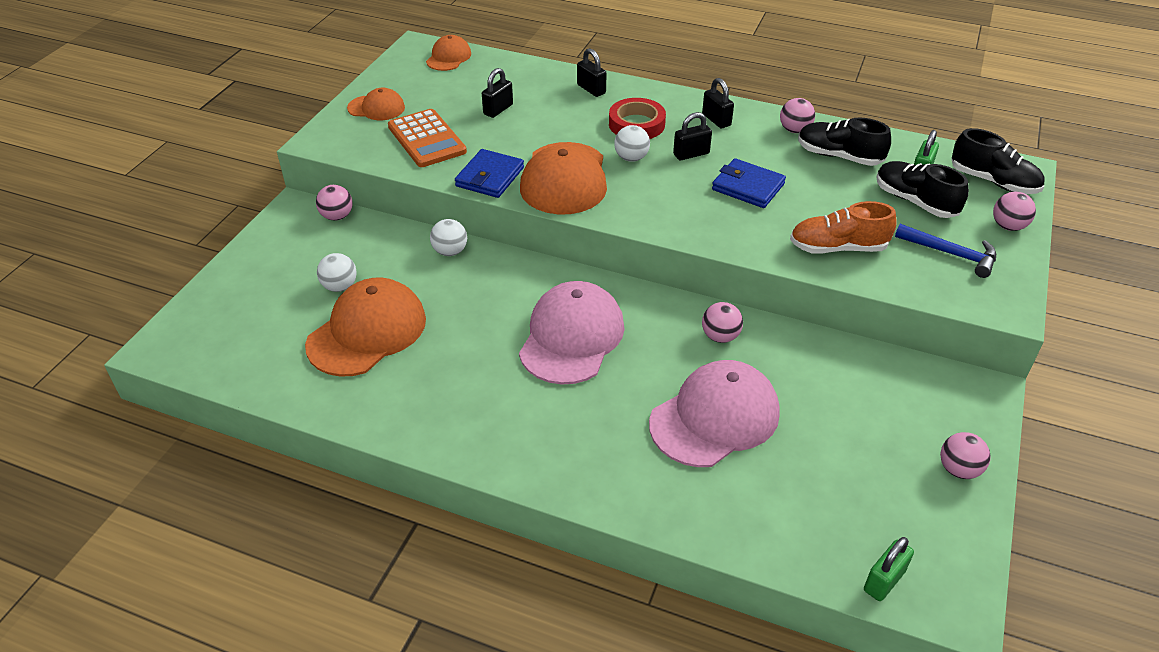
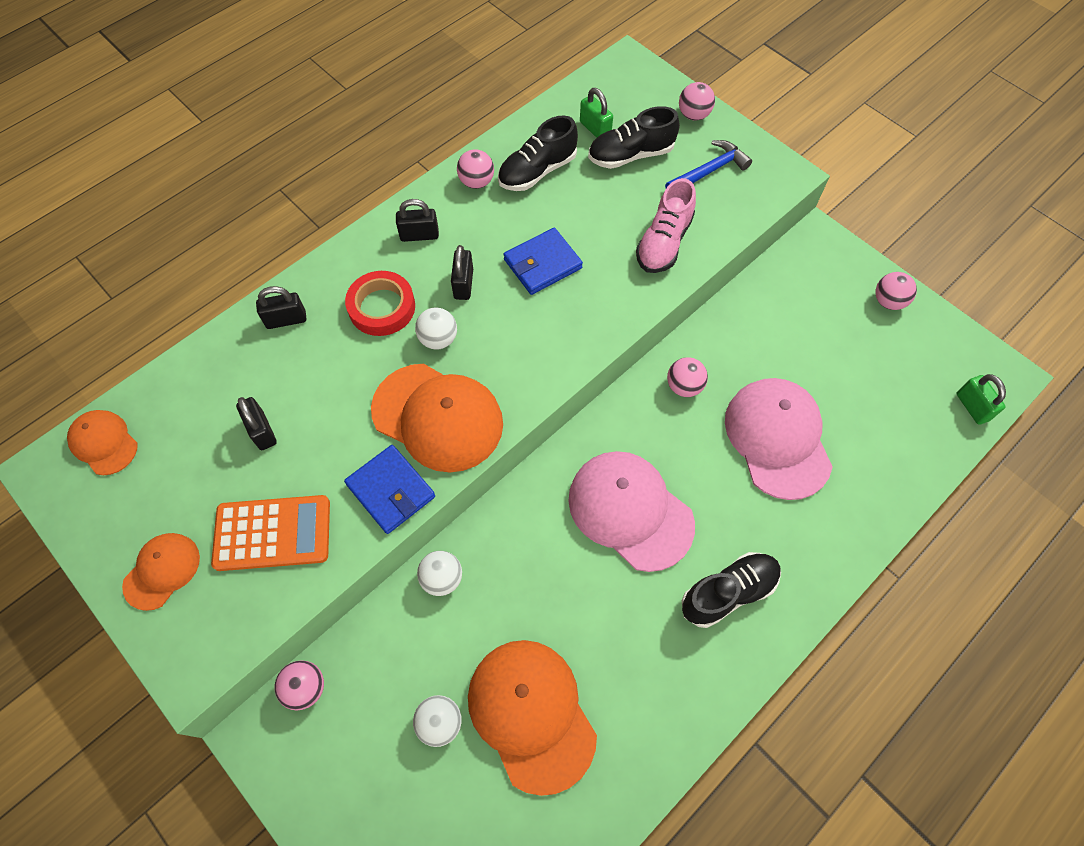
camera: 65 degrees left, 20 degrees up
(838, 248) = (664, 242): orange shoe -> pink shoe
(993, 182) = (633, 89): black shoe -> black shoe (728, 593)

